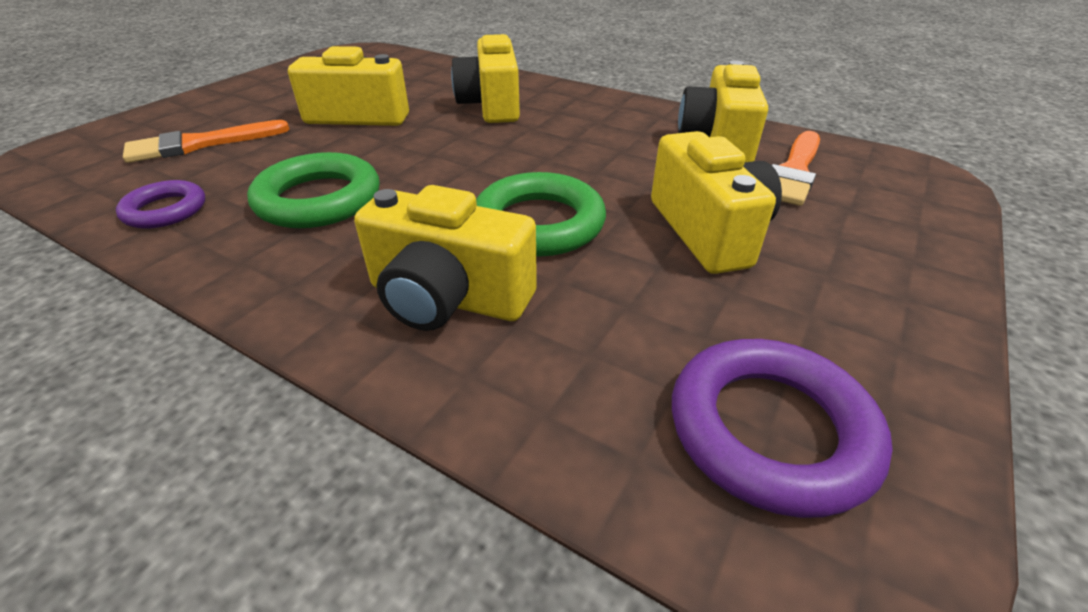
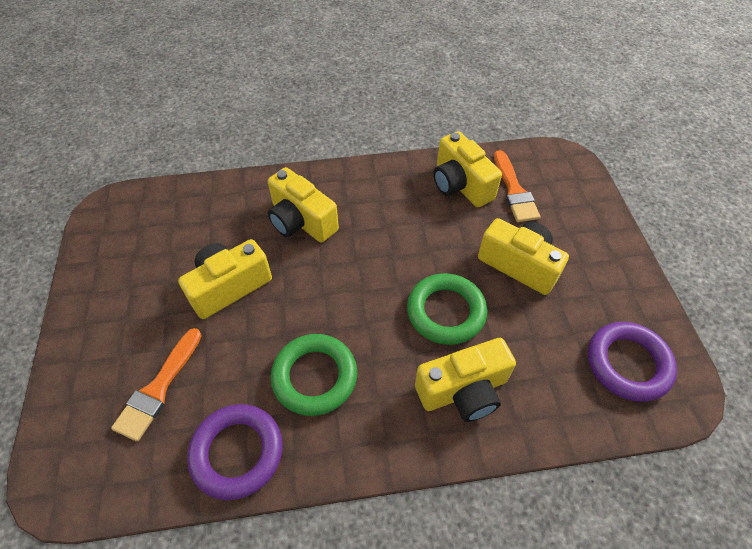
camera: 40 degrees left, 15 degrees up
(165, 210) = (237, 452): purple ring -> purple ring, size x1.64

